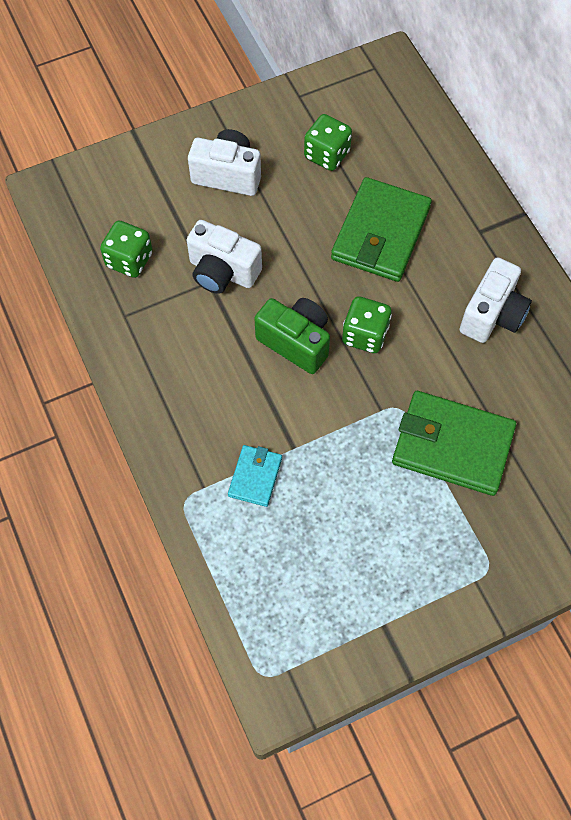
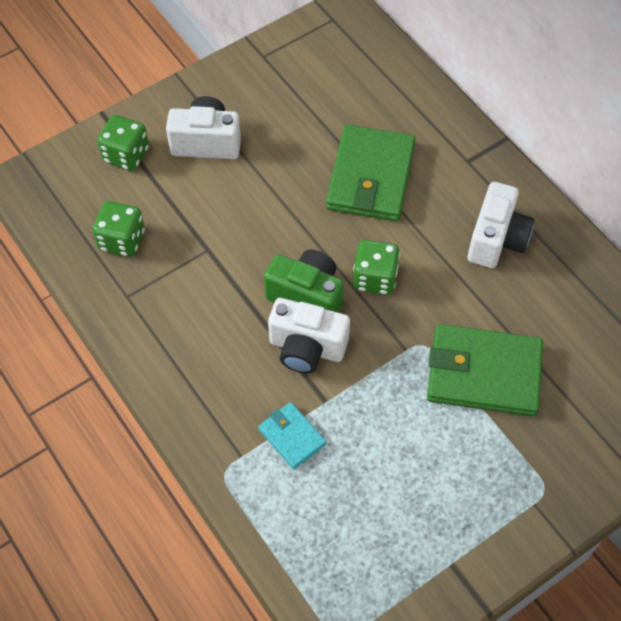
camera: 10 degrees left, 5 degrees down
(222, 272) = (219, 238): white camera -> white camera (306, 348)
(255, 477) = (292, 437): turquoise wallet -> turquoise wallet turned 45 degrees counterclockwise
(327, 154) = (302, 109): green dice -> green dice (126, 155)

